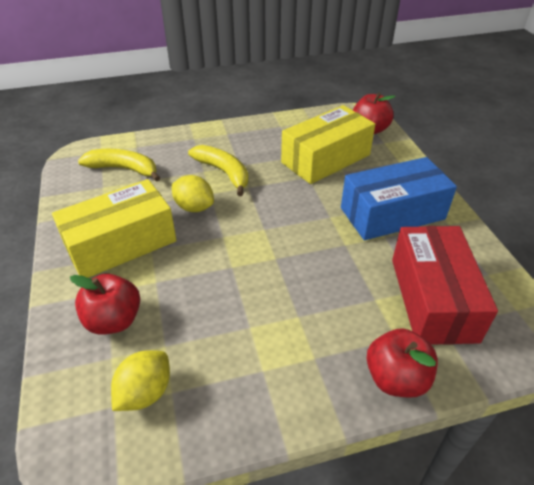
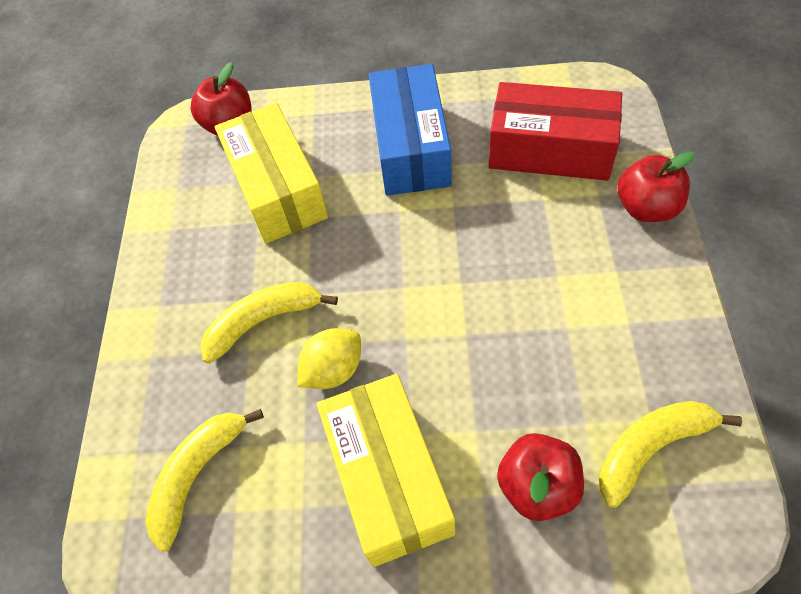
camera: 70 degrees left, 15 degrees up
(145, 392) = (651, 448): yellow lemon -> yellow banana

